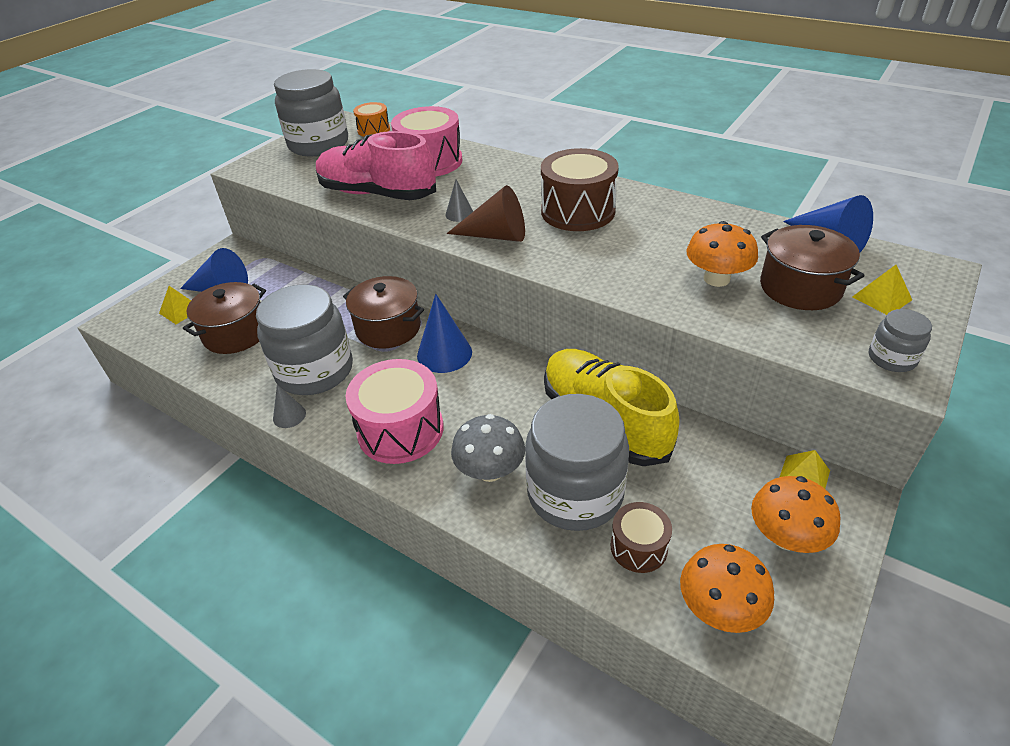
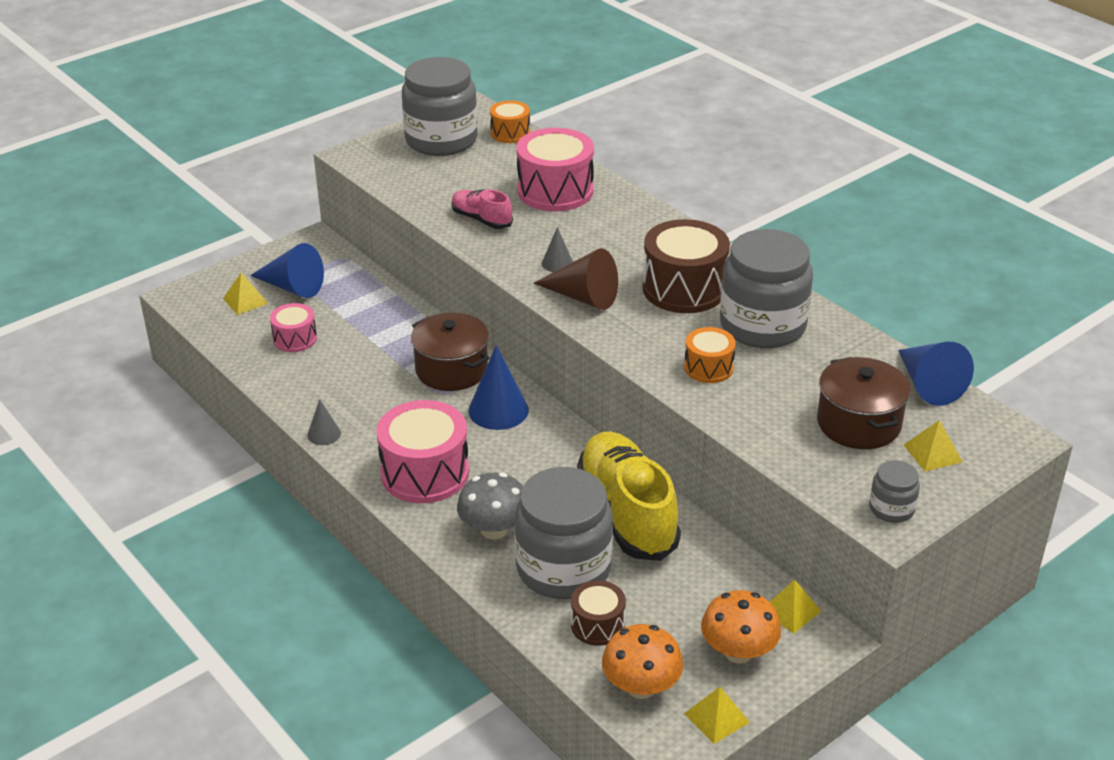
camera: 15 degrees right, 5 degrees down
(236, 333) = (295, 339): brown pot -> pink drum
(315, 371) = (362, 396): grey jar -> grey jar (762, 325)
(377, 194) = (481, 219): pink shoe -> pink shoe, size x0.50
(639, 270) = (708, 367): none -> orange drum
(716, 279) = (780, 395): orange mushroom -> none
(813, 623) = (716, 717): none -> yellow pyramid

